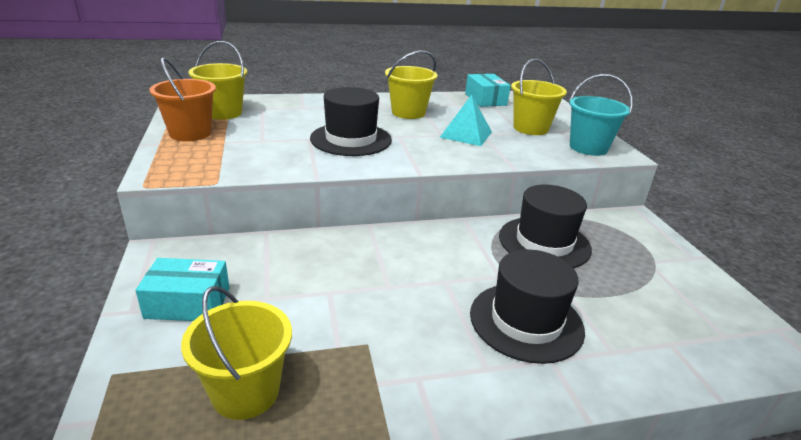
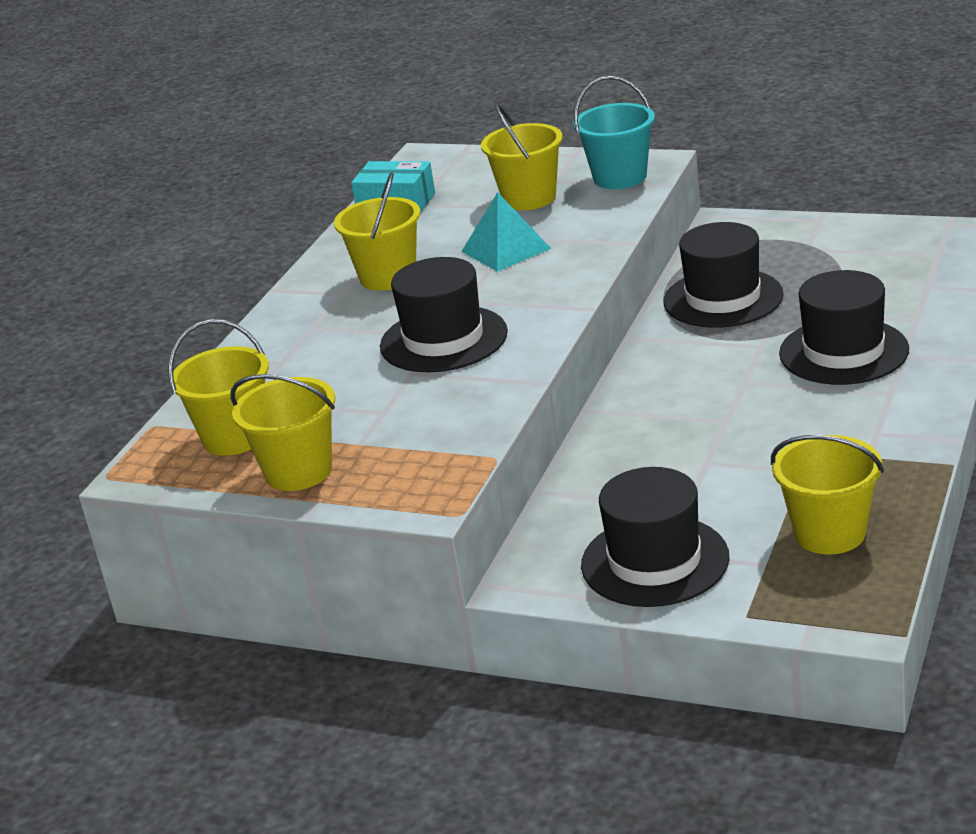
camera: 50 degrees left, 0 degrees up
(188, 303) = (655, 561): turquoise box -> black hat
(190, 133) = (298, 471): orange bucket -> yellow bucket

